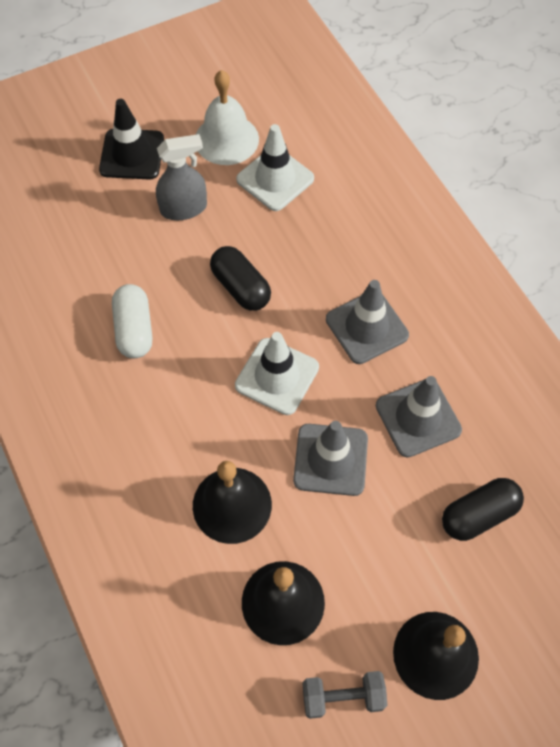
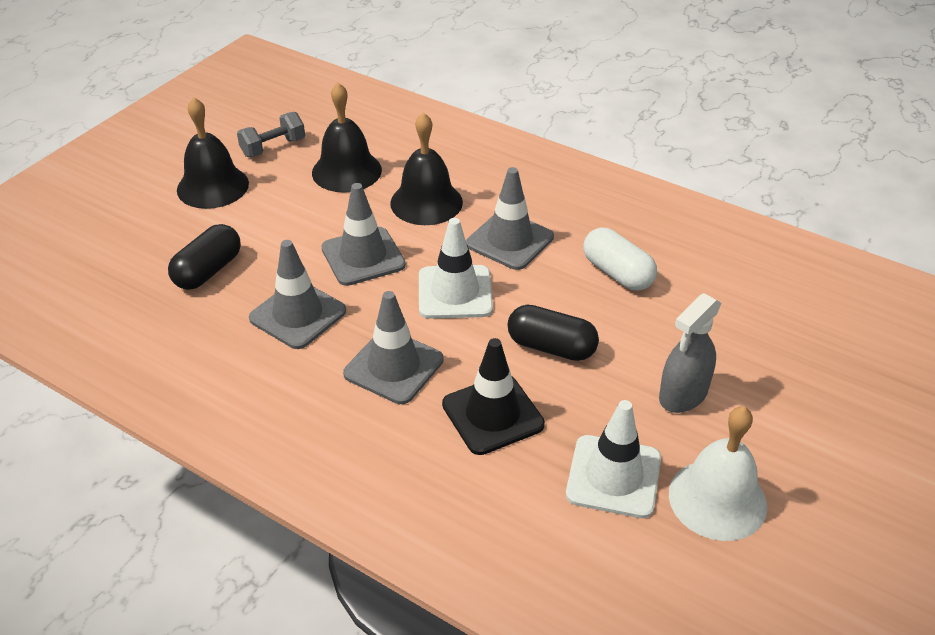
camera: 150 degrees right, 20 degrees down
(132, 154) = (802, 426): black traffic cone -> black traffic cone (492, 414)
(191, 411) = (510, 240): none -> grey traffic cone

